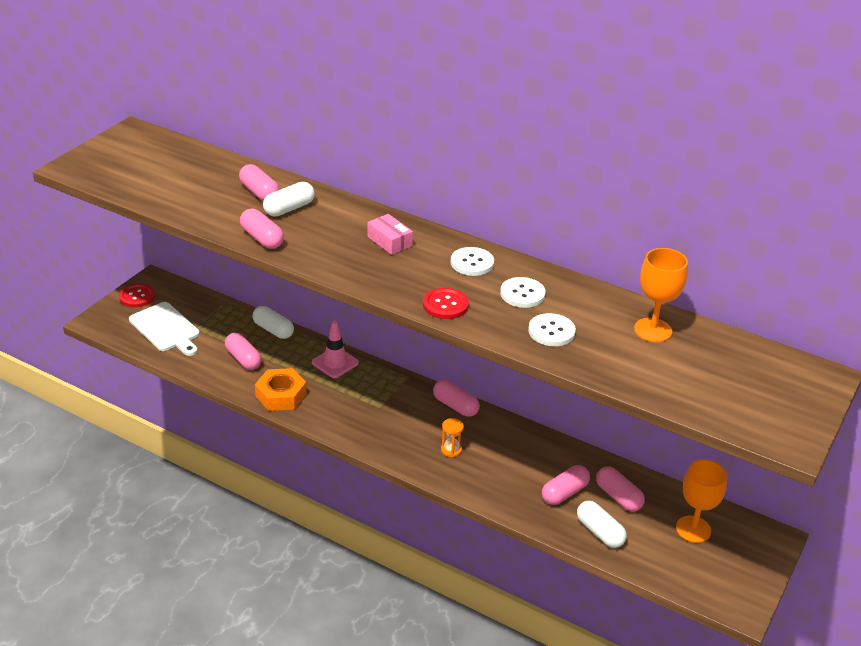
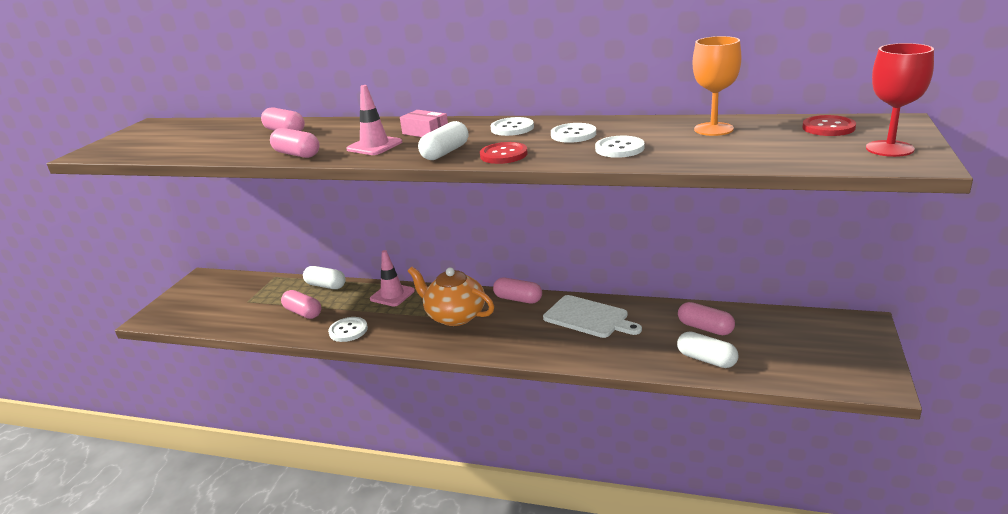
camera: 10 degrees left, 10 degrees down
(137, 297) = (187, 292): red button -> red button (828, 128)
(166, 329) = (220, 308): white cutting board -> white cutting board (588, 318)
(281, 395) = (348, 330): orange nut -> white button
(289, 209) = (318, 134): white capsule -> white capsule (445, 152)
(335, 249) = (374, 146): none -> pink traffic cone
(386, 408) = (454, 316): none -> orange teapot
(451, 450) = (530, 332): orange hourglass -> none
(564, 493) = (654, 338): pink capsule -> none
(693, 529) = (789, 335): orange goblet -> none
(782, 414) = (889, 149): none -> red goblet

